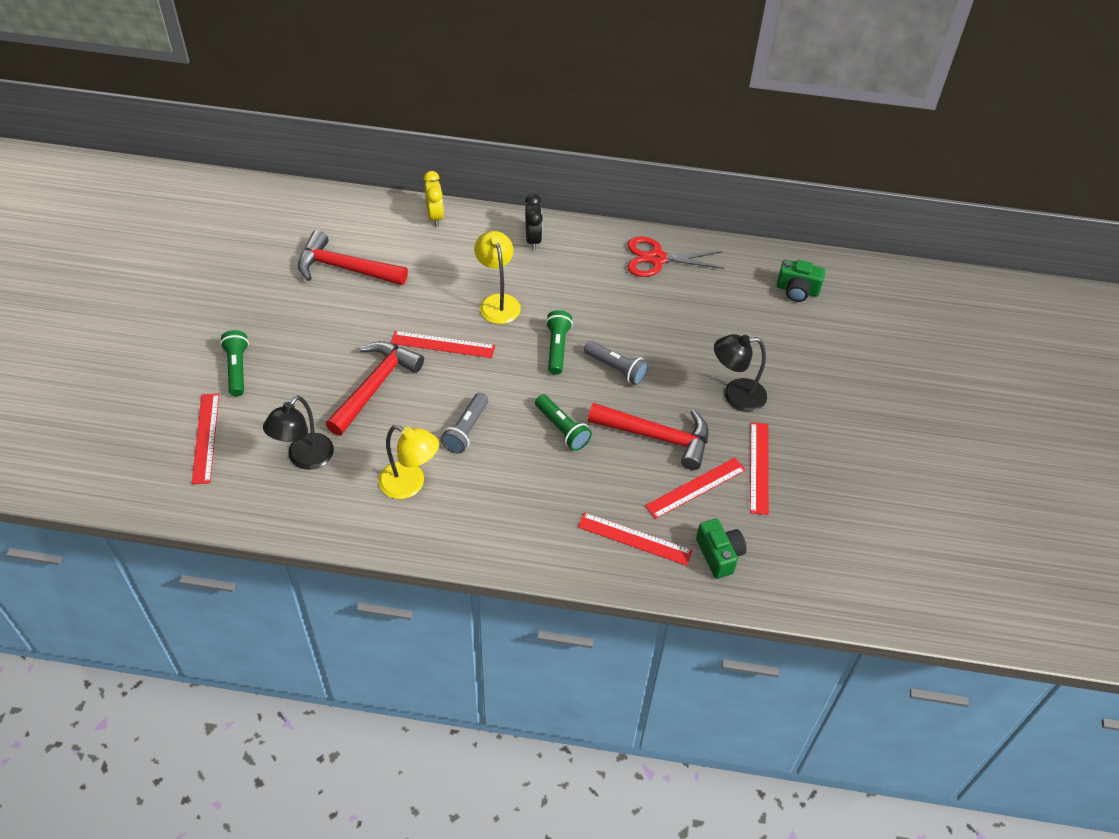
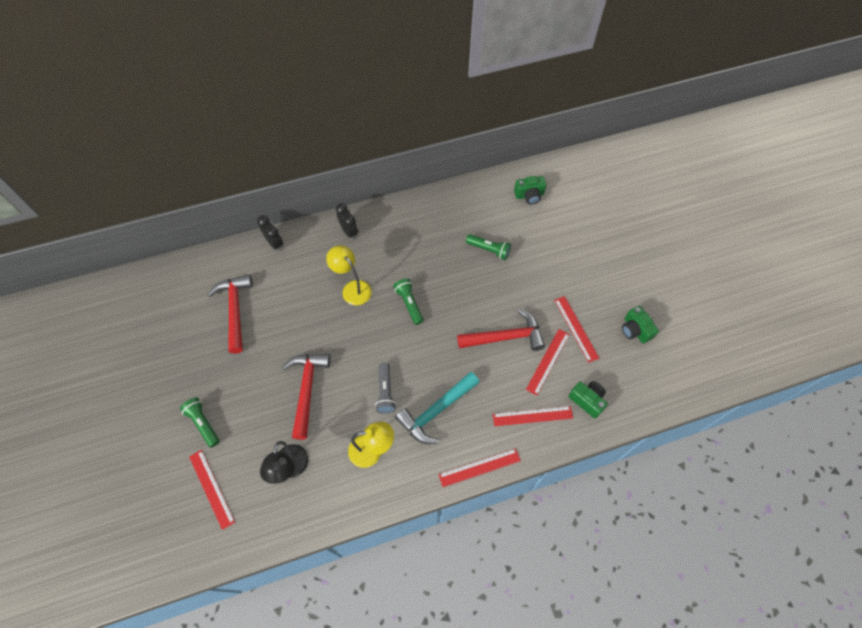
camera: 25 degrees left, 10 degrees up
(345, 268) = (235, 310): red hammer -> red hammer turned 90 degrees clockwise
(435, 216) = (275, 243): yellow clock -> black clock
(443, 345) = (334, 337): red ruler -> red ruler (479, 467)
(514, 478) = (436, 411): none -> turquoise hammer
(562, 429) = (445, 360): green flashlight -> green flashlight (489, 250)
(616, 368) = (454, 301): grey flashlight -> none
(656, 258) = (434, 211): red scissors -> none
(735, 395) = (535, 285): black lamp -> none
(841, 505) = (635, 330): none -> green camera

